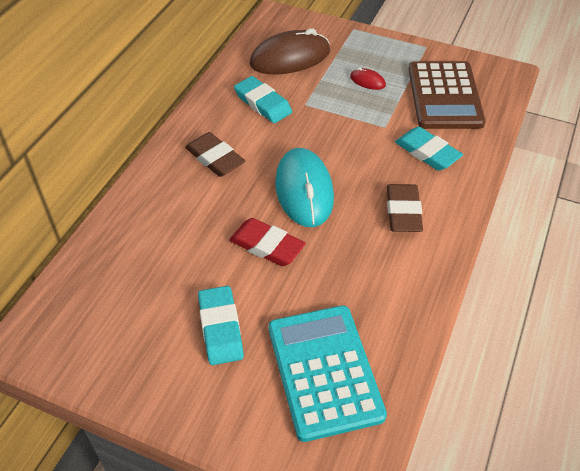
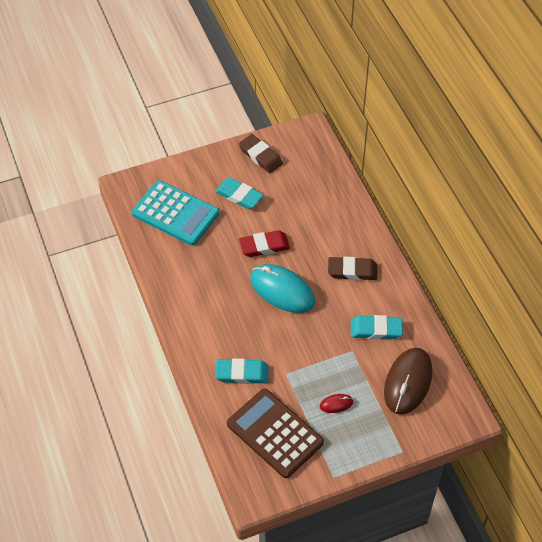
camera: 135 degrees right, 5 degrees up
(403, 211) = (217, 320): brown eraser -> brown eraser (260, 156)

